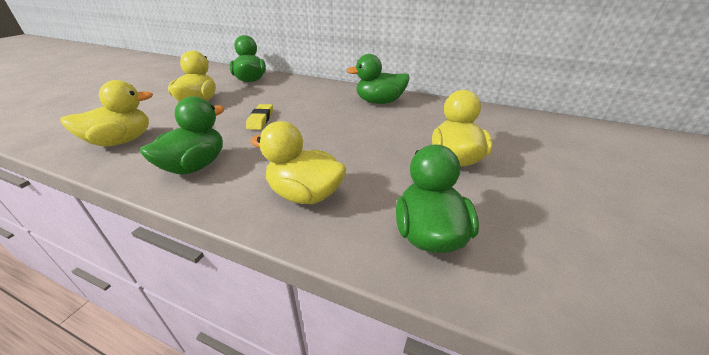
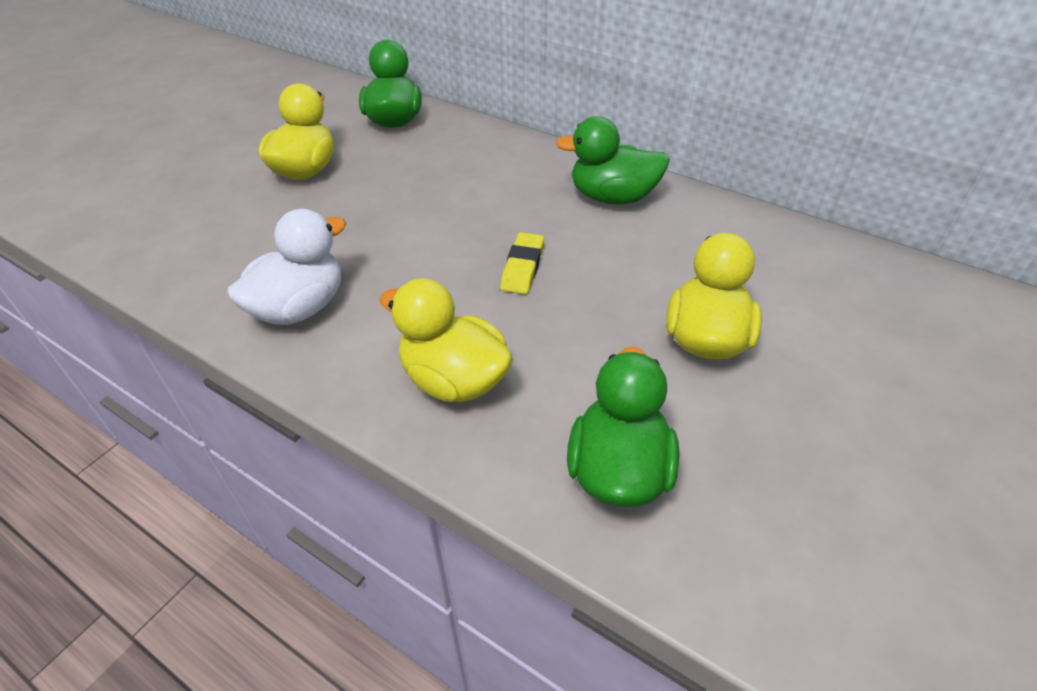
camera: 10 degrees right, 10 degrees up
(121, 141) = (192, 246): yellow duck -> none
(195, 166) = (300, 308): green duck -> white duck
(260, 119) = (403, 221): yellow eraser -> yellow eraser (522, 267)

